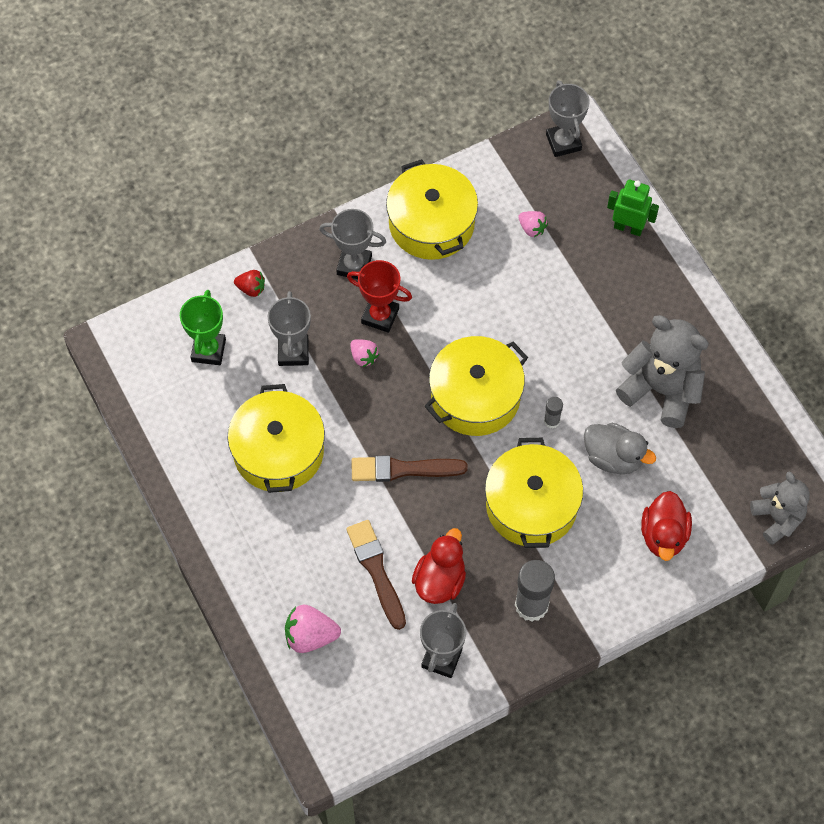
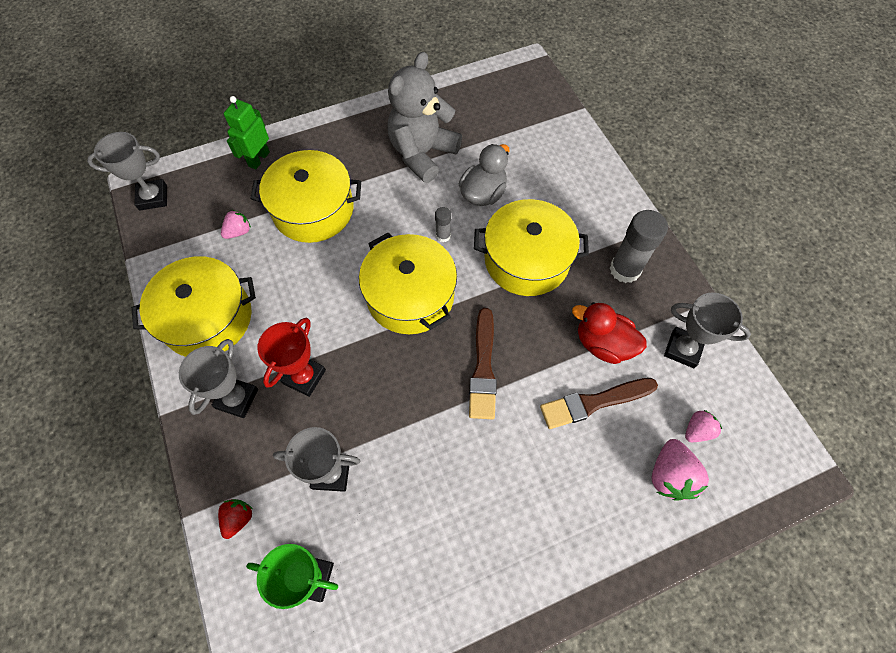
camera: 85 degrees left, 0 degrees up
(278, 451) = (453, 498): yellow pot -> yellow pot (313, 210)
(363, 357) = (350, 397): pink strawberry -> pink strawberry (697, 430)
(663, 535) = (557, 167): red duck -> none
(777, 518) = (543, 95): grey teddy bear -> none

